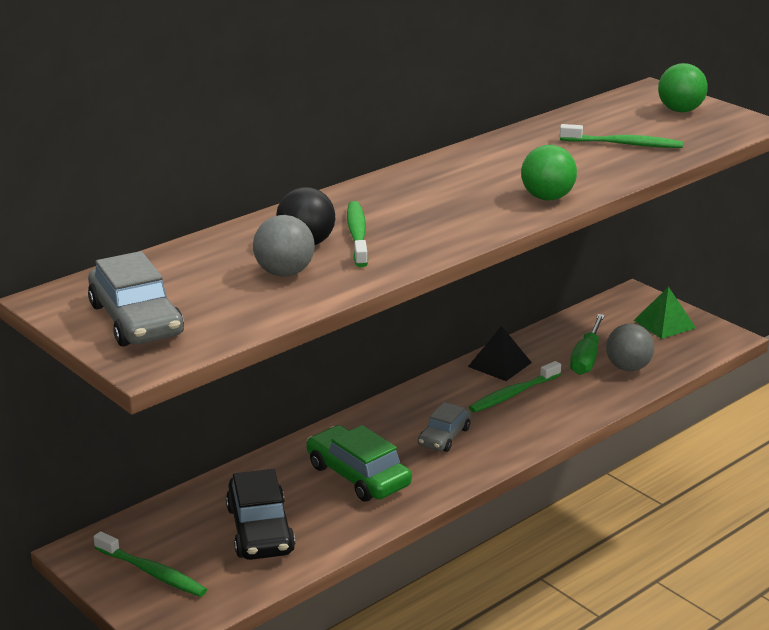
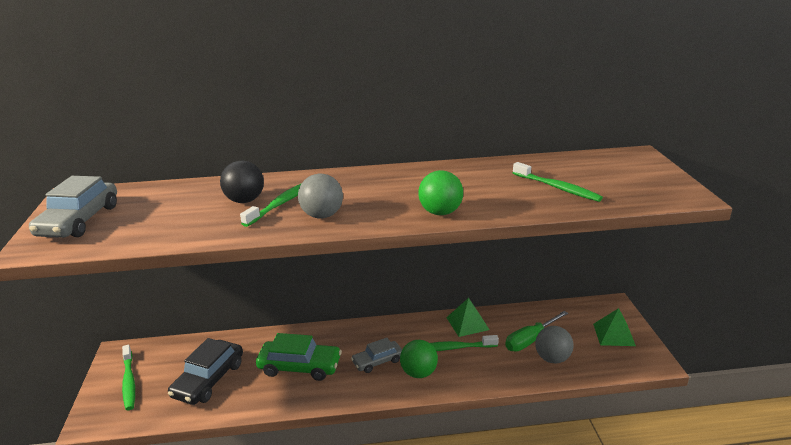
camera: 35 degrees right, 0 degrees up
(284, 273) = (199, 216): grey ball -> grey ball (322, 215)
(358, 475) = (299, 367): green car -> green car turned 105 degrees clockwise
(500, 364) = (467, 323): black pyramid -> green pyramid
(680, 110) = (639, 173): green ball -> green ball (419, 373)

